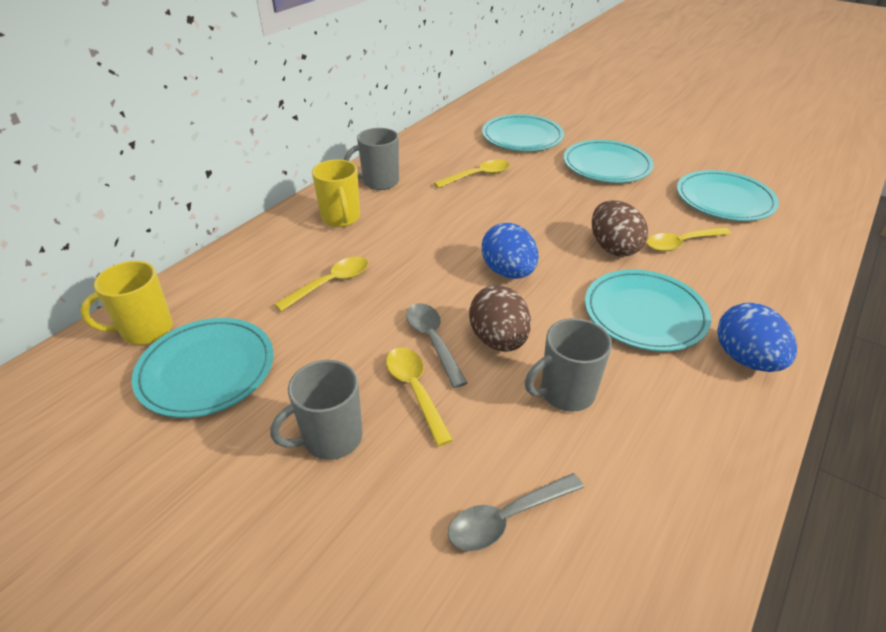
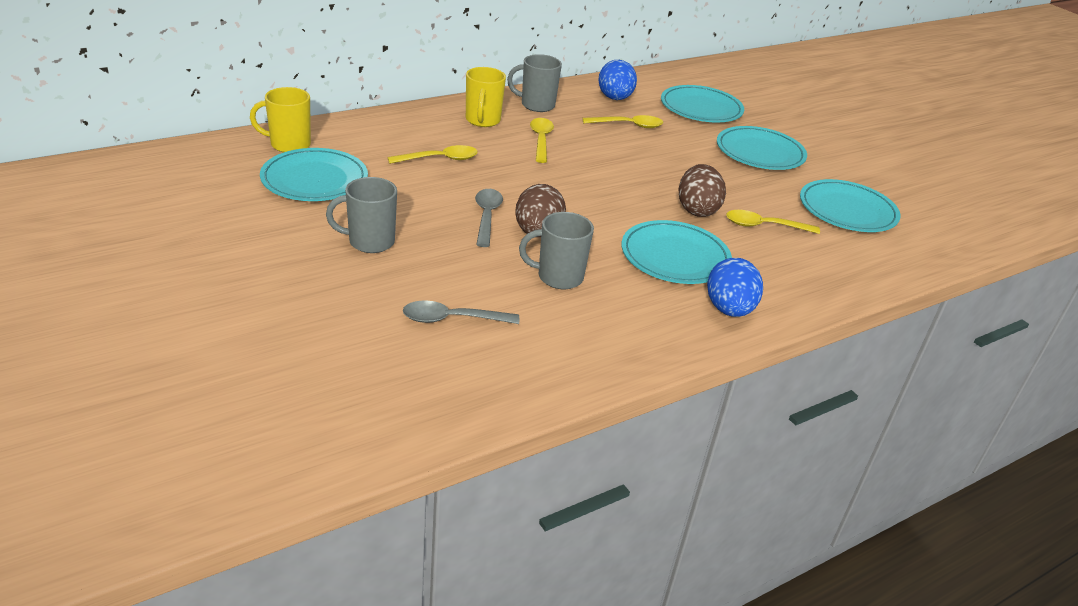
camera: 20 degrees right, 5 degrees down
(415, 390) = (449, 238): yellow spoon -> yellow spoon (541, 140)
(508, 272) = (587, 196): blue egg -> blue egg (615, 98)

